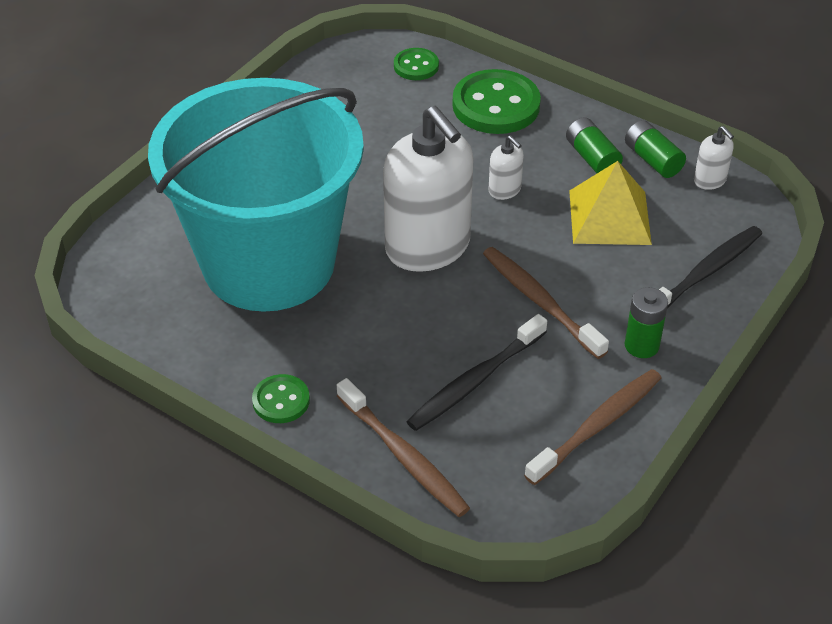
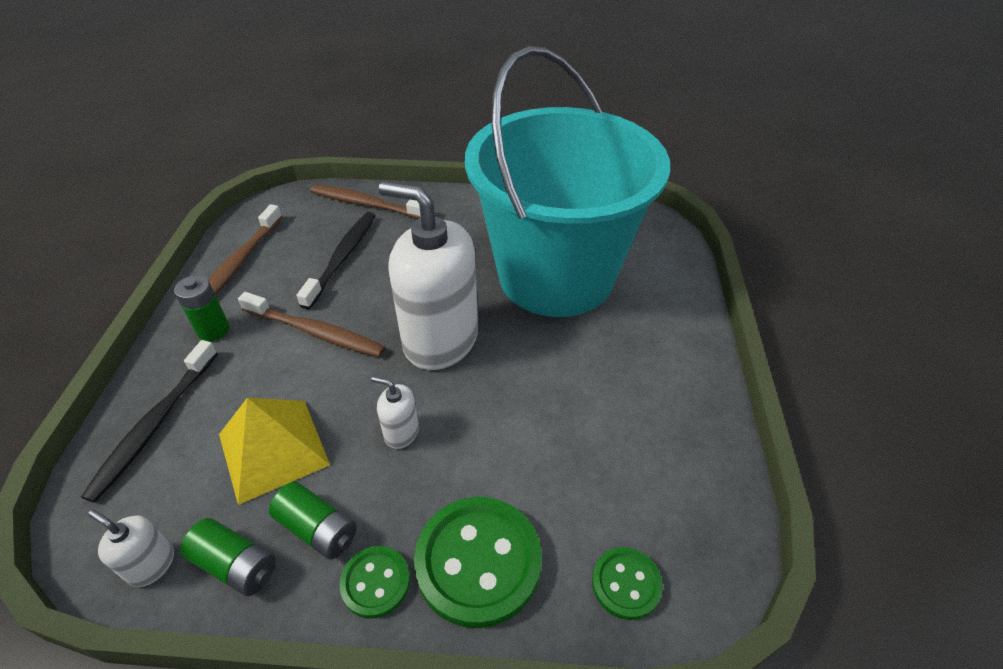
camera: 150 degrees right, 0 degrees up
(281, 400) = (466, 203): green button -> green button (375, 582)

